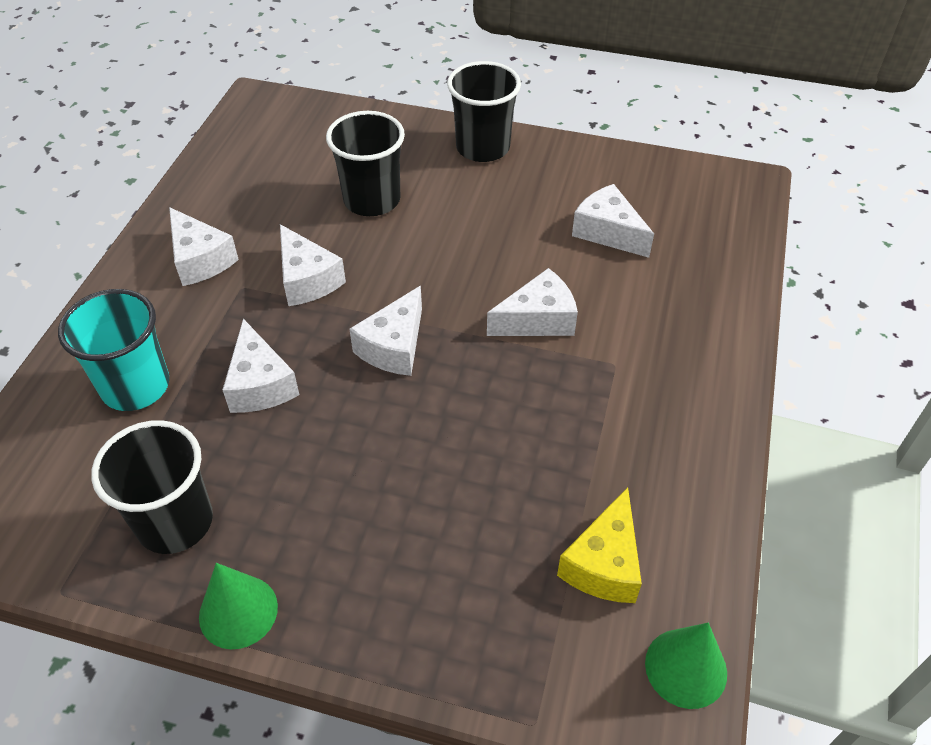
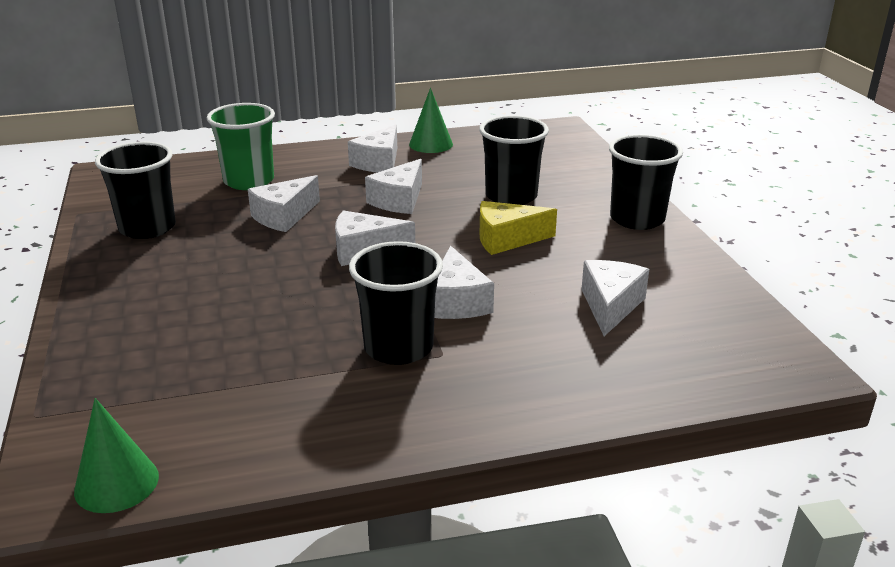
camera: 60 degrees right, 20 degrees down
(136, 386) = (249, 181): turquoise cup -> green cup
(238, 611) = (87, 270): green cone -> green cone (431, 144)
(538, 319) = (457, 302): white cheese -> white cheese turned 45 degrees clockwise
(587, 389) = (398, 347): none -> black cup
(604, 563) = (207, 408): yellow cheese -> yellow cheese (507, 239)

